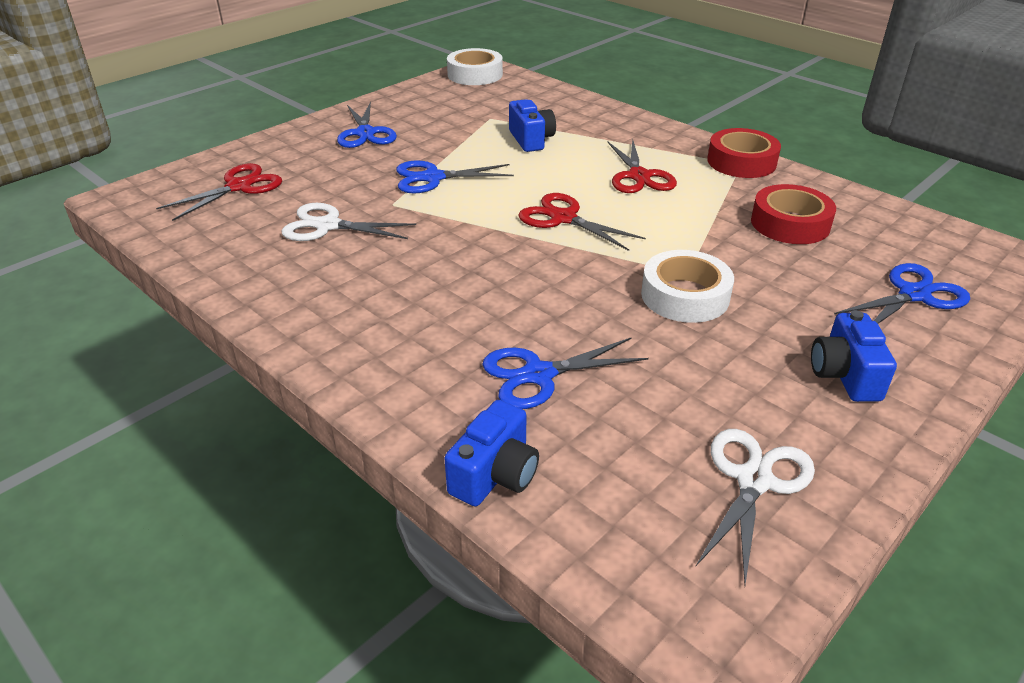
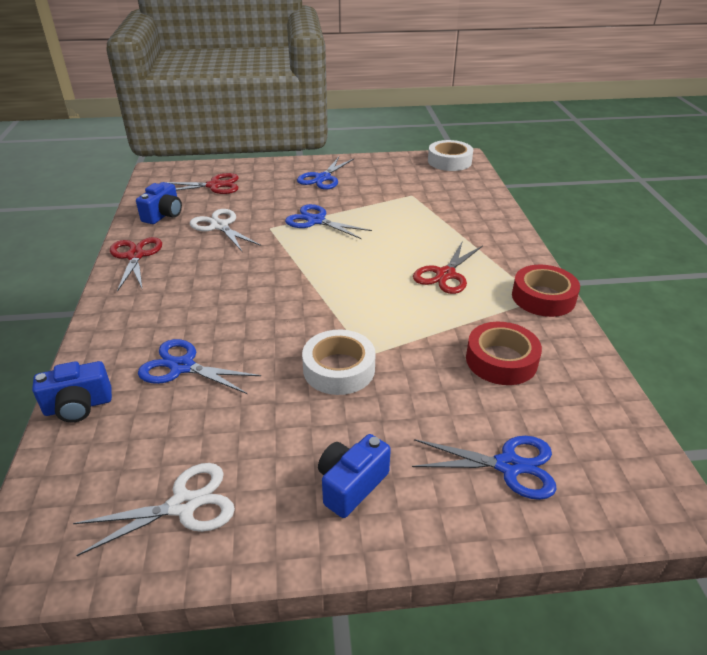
camera: 40 degrees right, 0 degrees up
(531, 140) = (414, 219): blue camera -> blue camera (163, 215)
(563, 218) = (349, 280): red scissors -> red scissors (135, 256)

